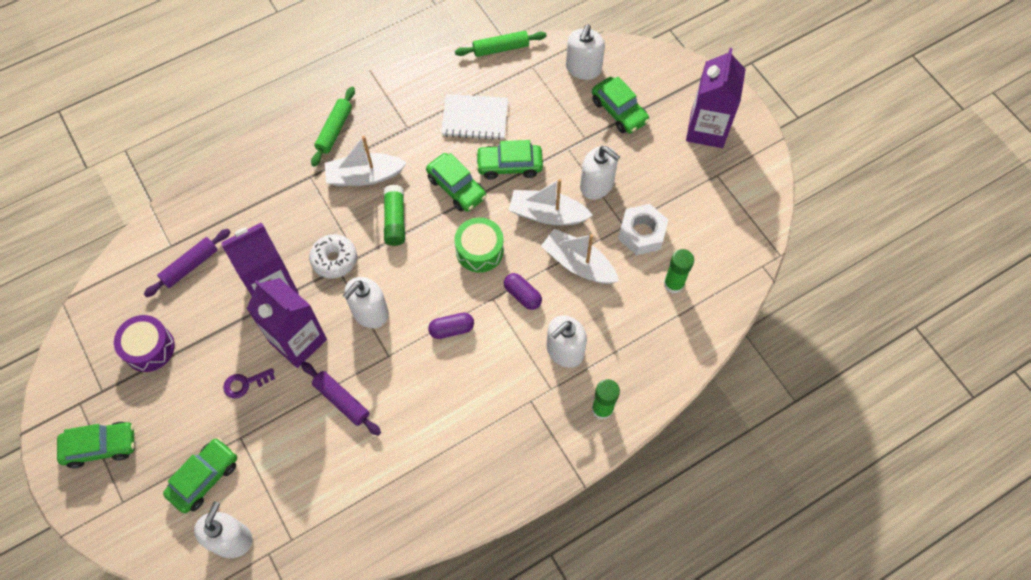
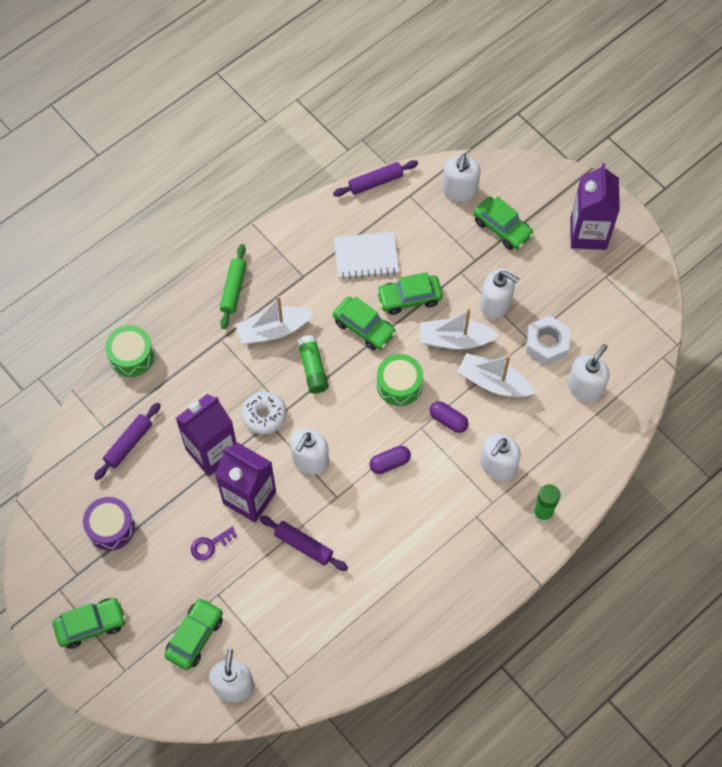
camera: 10 degrees left, 0 degrees up
(216, 179) = (131, 356): none -> green drum
(500, 48) = (375, 182): green rolling pin -> purple rolling pin
(673, 284) = (585, 387): green glue stick -> white soap dispenser

